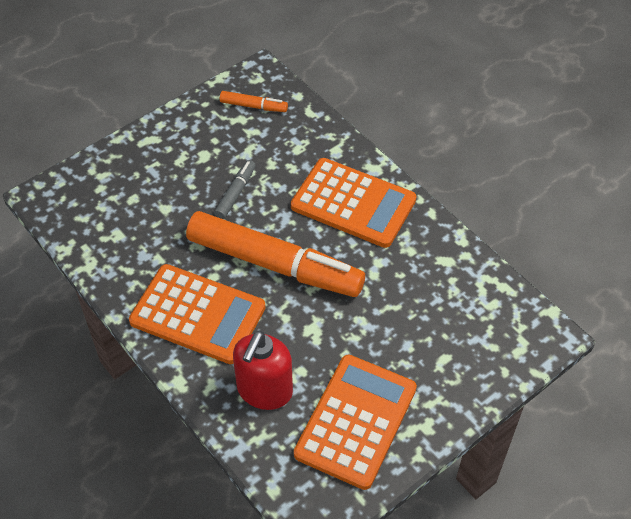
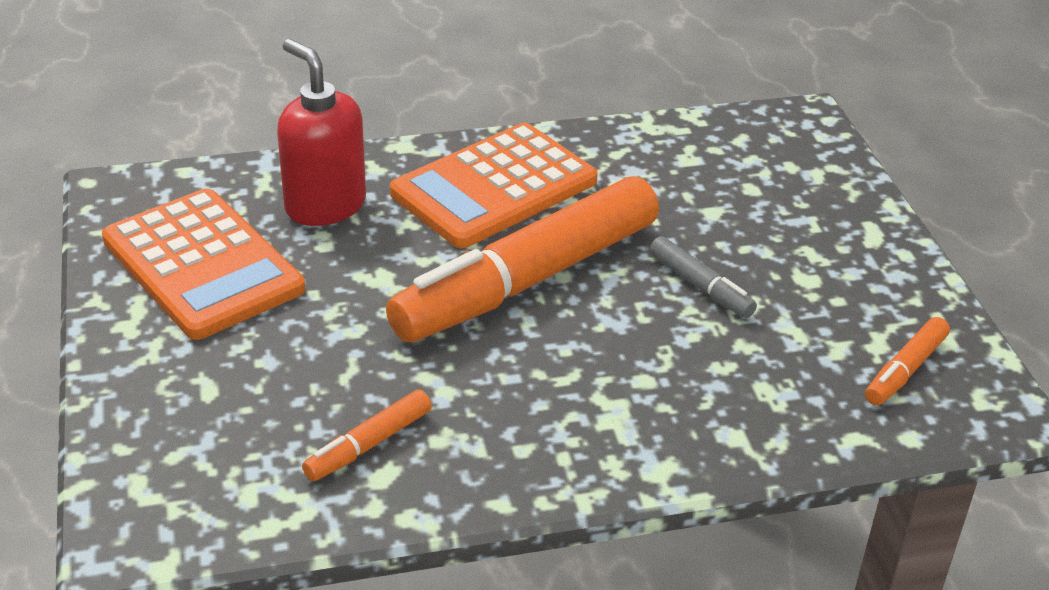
camera: 115 degrees right, 15 degrees down
(353, 203) = (592, 410): orange calculator -> none
(432, 274) = (369, 444): none -> orange marker

